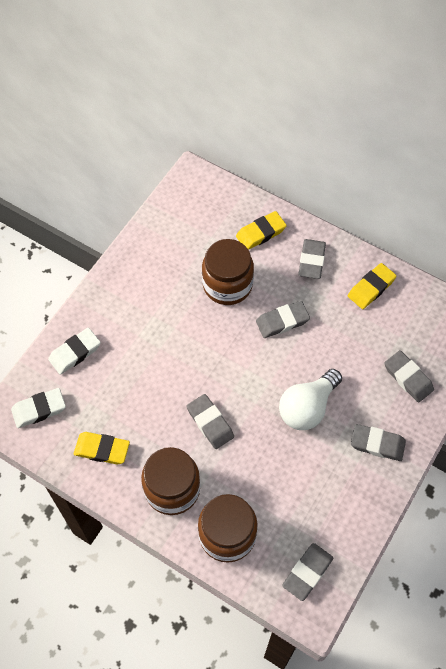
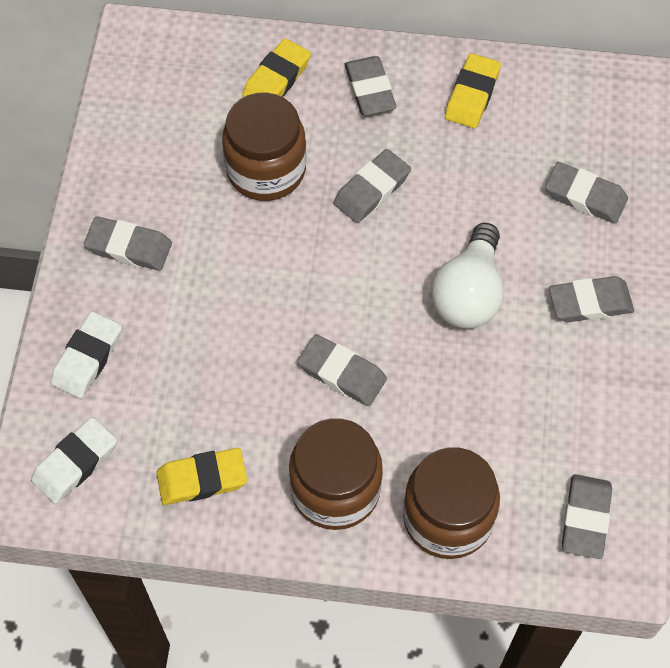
camera: 25 degrees left, 0 degrees up
(128, 298) = (129, 247): none -> grey eraser

